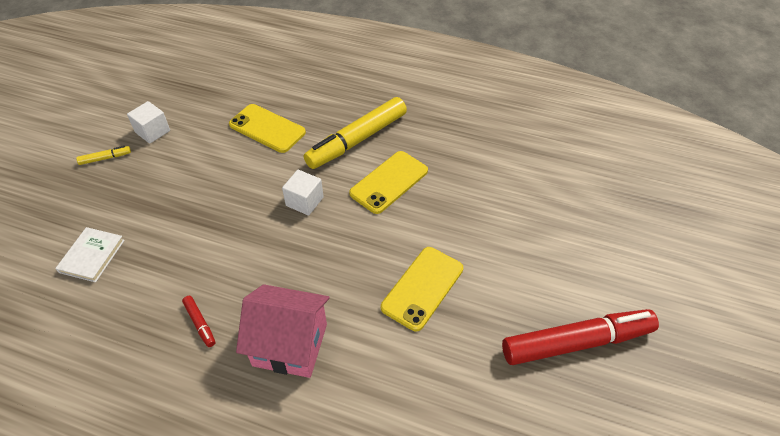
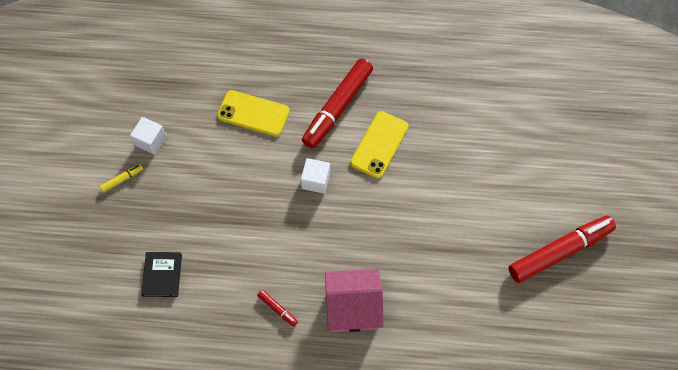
camera: 15 degrees left, 15 degrees up
(92, 256) = (162, 275): white book -> black book
(357, 140) = (337, 107): yellow marker -> red marker
(422, 288) = (436, 236): yellow phone -> none

